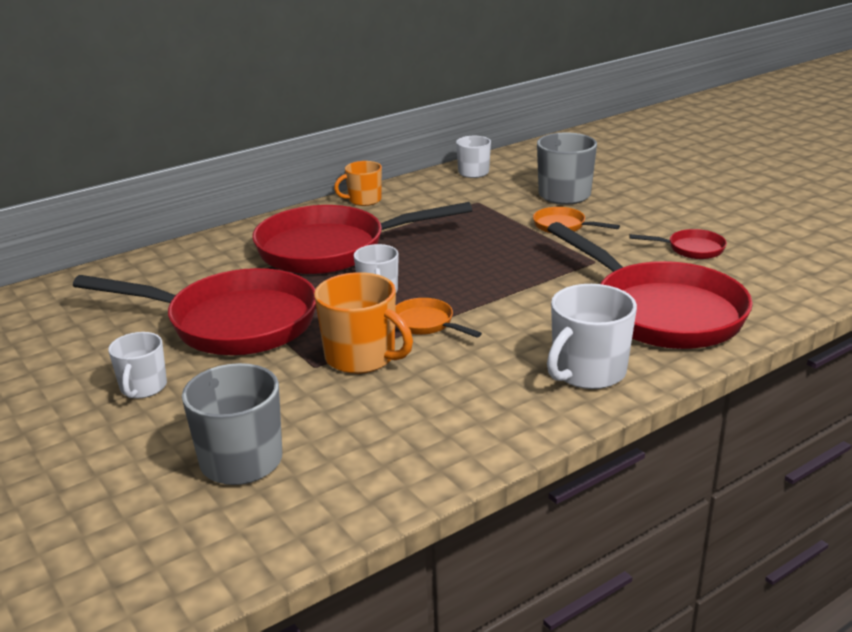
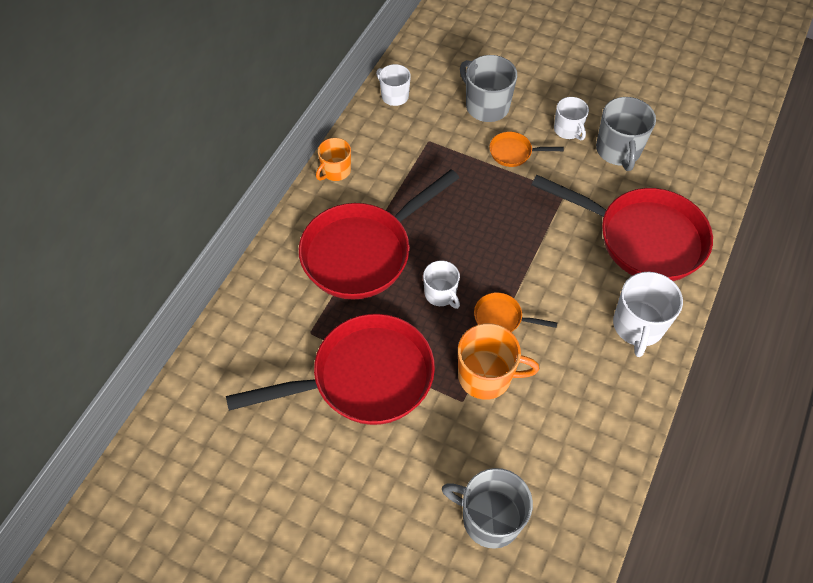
camera: 30 degrees left, 30 degrees up
(143, 387) = (362, 480): white mug -> white mug (568, 130)
(691, 249) = (618, 150): red pan -> grey mug

